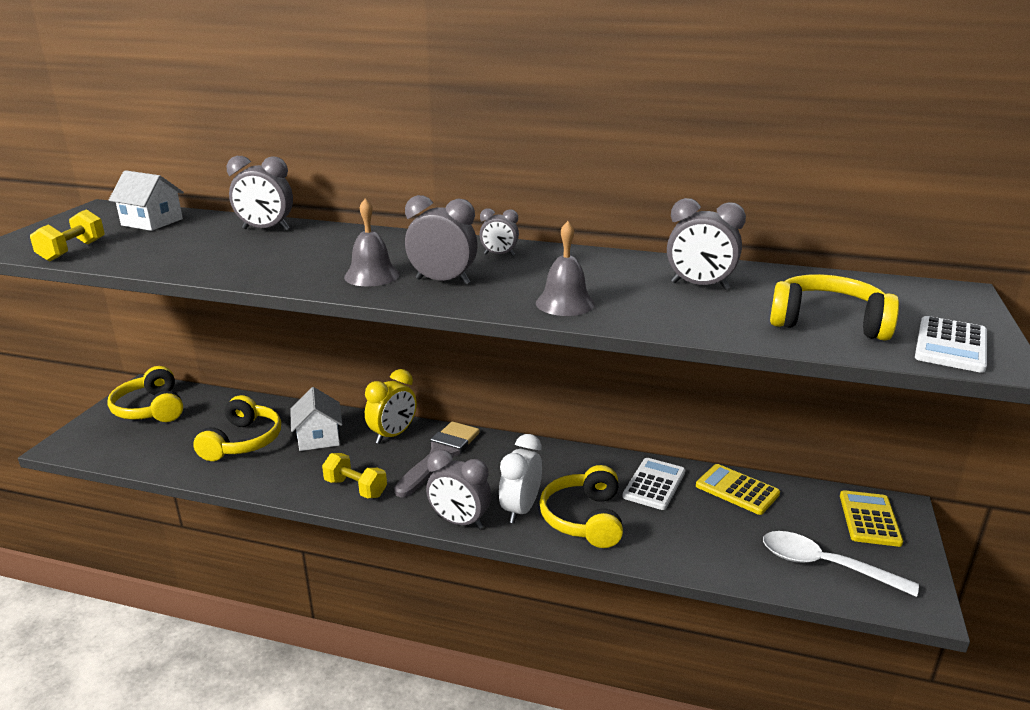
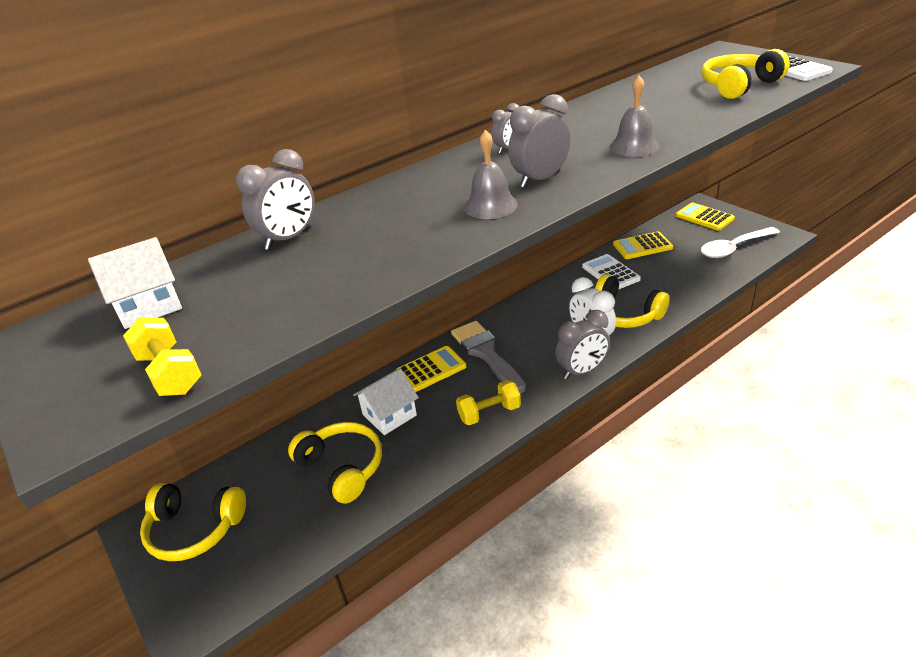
camera: 50 degrees left, 10 degrees up
(318, 438) = (389, 415): white house -> white house turned 60 degrees counterclockwise
(393, 435) = (431, 369): yellow clock -> yellow calculator
(699, 286) = (647, 102): grey clock -> none

